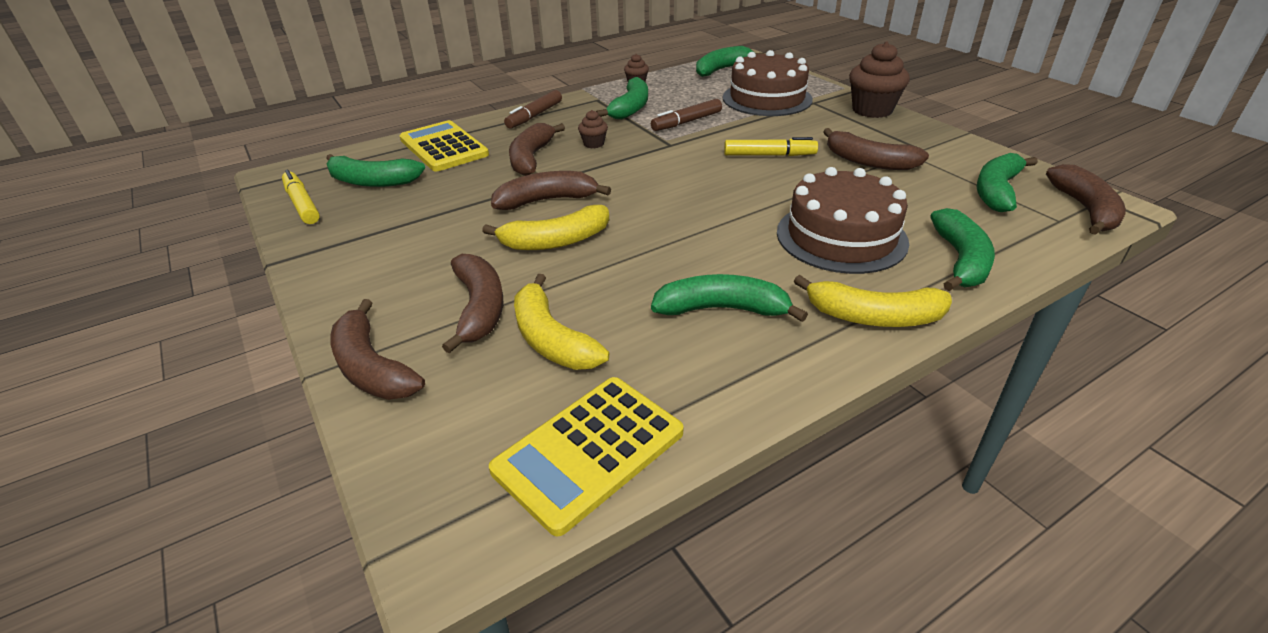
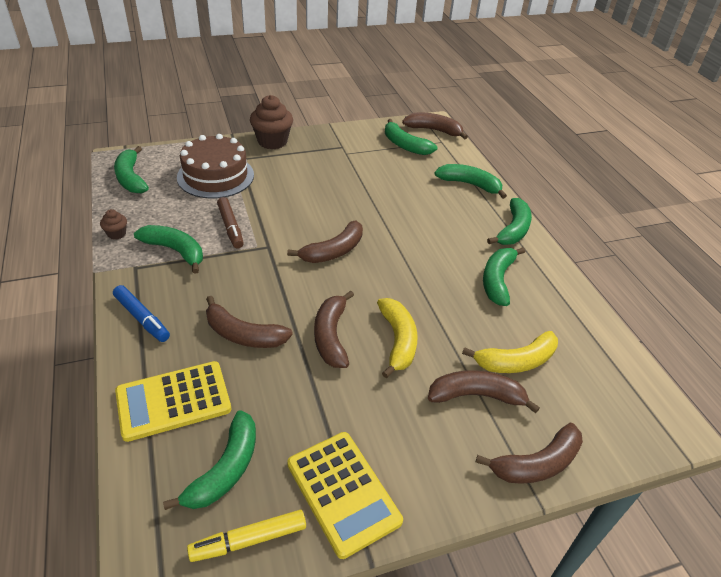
camera: 80 degrees left, 5 degrees up
(534, 116) = (142, 318): brown marker -> blue marker
(588, 451) = (611, 360): yellow calculator -> yellow calculator (343, 492)
(594, 144) = (238, 289): brown cupcake -> none
(769, 155) = (315, 205): yellow marker -> none
(841, 237) = (434, 213): brown cake -> none
(868, 161) = (348, 171): brown banana -> brown banana (333, 251)
(873, 316) = (513, 230): yellow banana -> green banana

